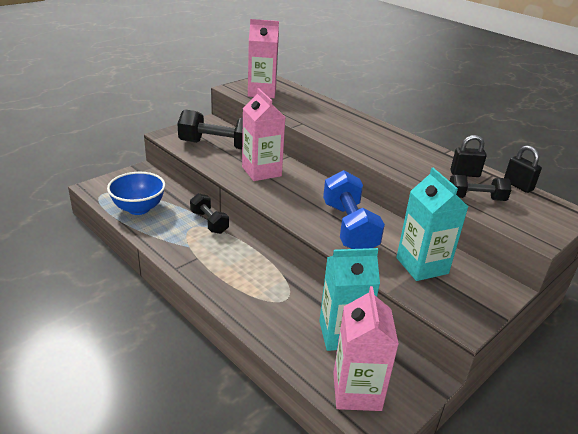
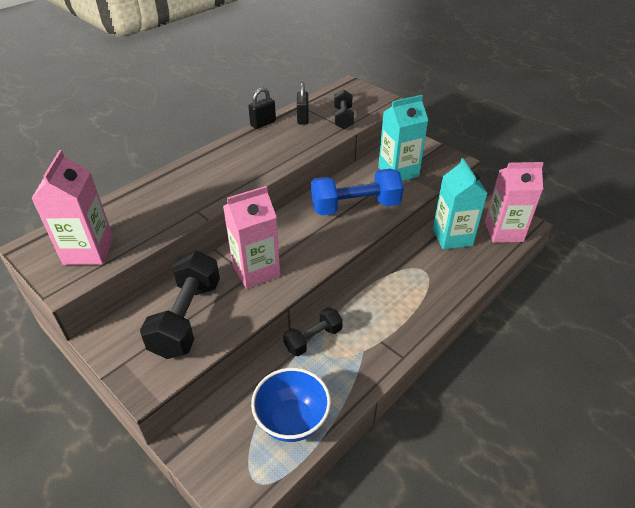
camera: 90 degrees left, 10 degrees up
(518, 186) = (317, 98): black padlock -> black padlock (263, 123)

